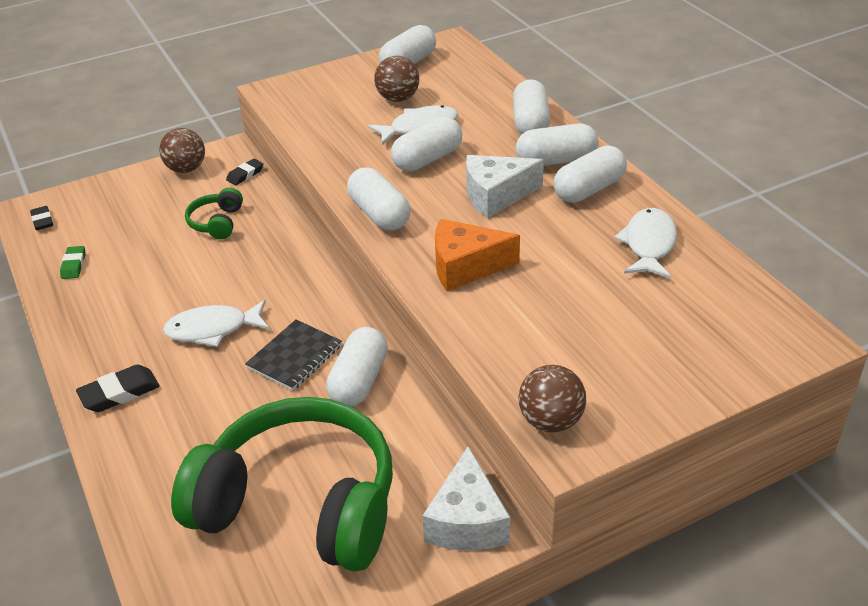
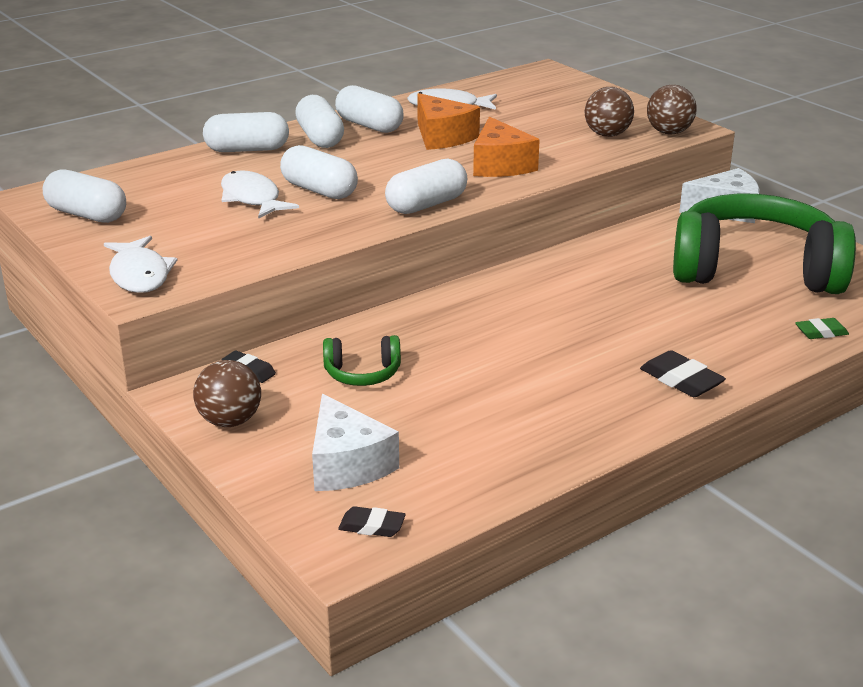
camera: 100 degrees left, 10 degrees down
(42, 221) = (372, 526): black eraser -> black eraser turned 45 degrees clockwise
(74, 265) = (473, 467): green eraser -> green eraser (821, 332)
(213, 329) = (562, 343): white fish -> white fish (140, 275)
(295, 357) = (584, 293): black notebook -> none
(299, 505) = (755, 270): green headphones -> green headphones turned 90 degrees clockwise
(359, 381) = (602, 261): white capsule -> none
(398, 98) = (180, 214): brown ball -> brown ball (607, 135)
(496, 195) = (384, 159): white cheese -> white cheese (347, 464)
(552, 234) = (442, 137): none -> orange cheese

